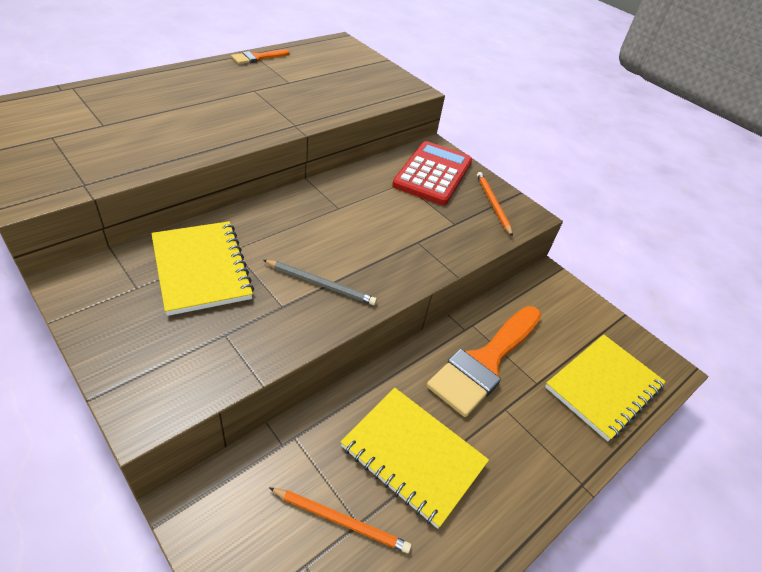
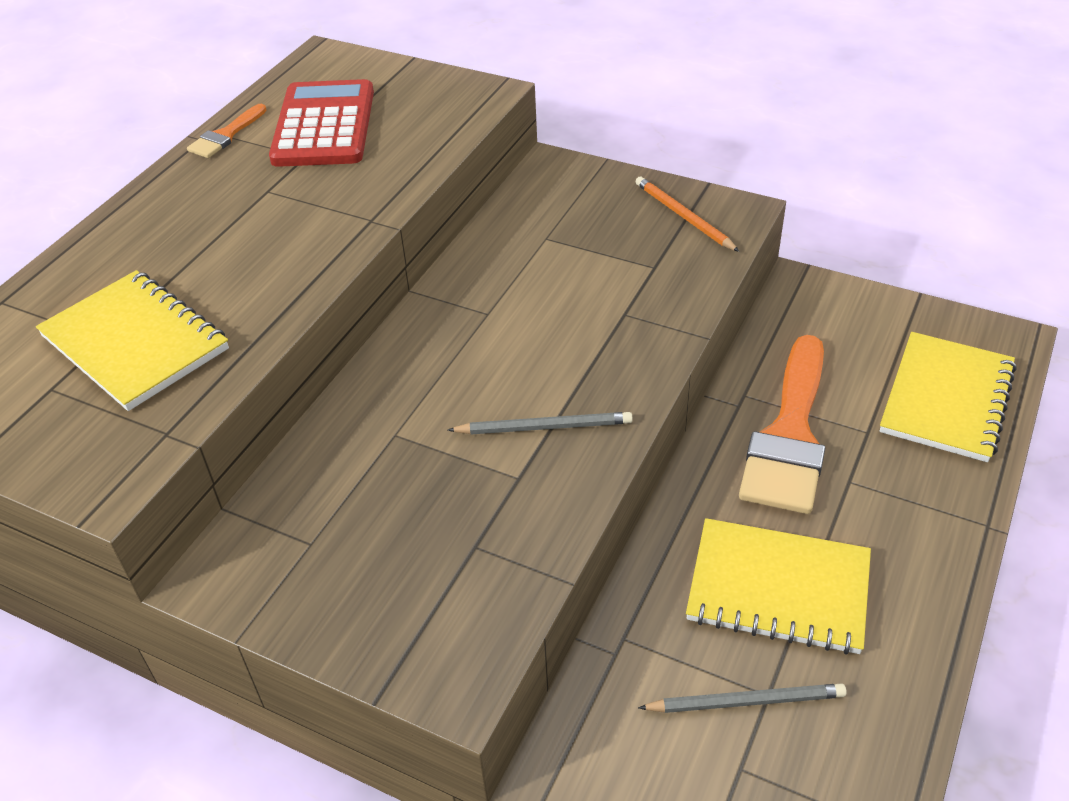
camera: 15 degrees left, 0 degrees up
(201, 269) = (374, 479): yellow notebook -> yellow notebook (135, 343)
(341, 520) = (746, 701): orange pencil -> grey pencil
(433, 174) = (576, 206): red calculator -> red calculator (324, 125)

